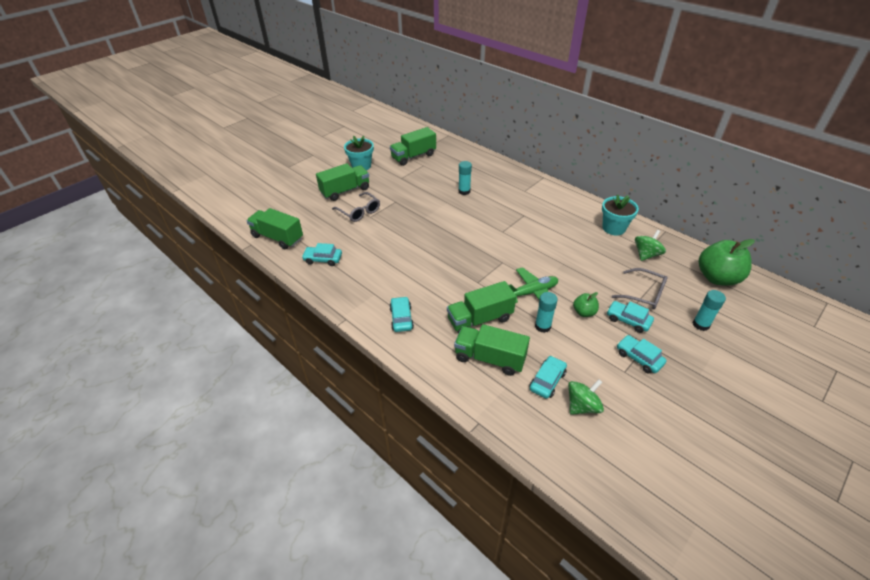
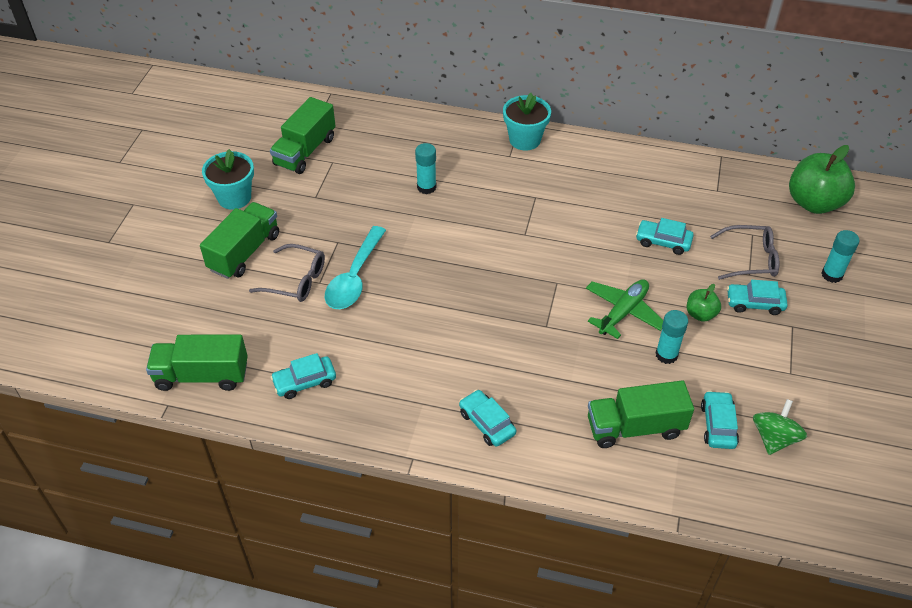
camera: 30 degrees left, 5 degrees up
(390, 220) = (354, 277): none -> turquoise spoon
(480, 319) = (586, 379): green truck -> none
(613, 228) = (659, 175): turquoise flower pot -> turquoise flower pot (525, 140)
(639, 358) = (794, 348): turquoise car -> turquoise car (663, 242)
(646, 255) = (720, 201): green spinning top -> none

